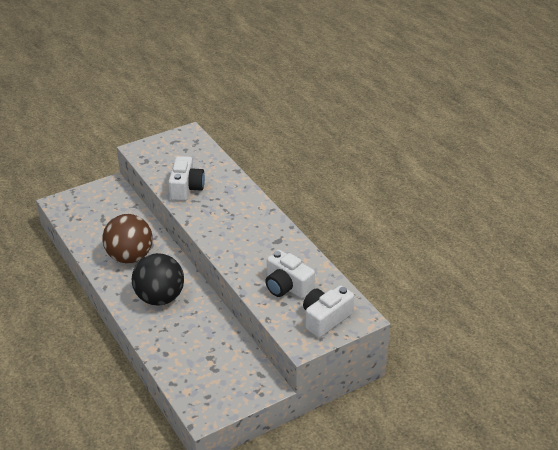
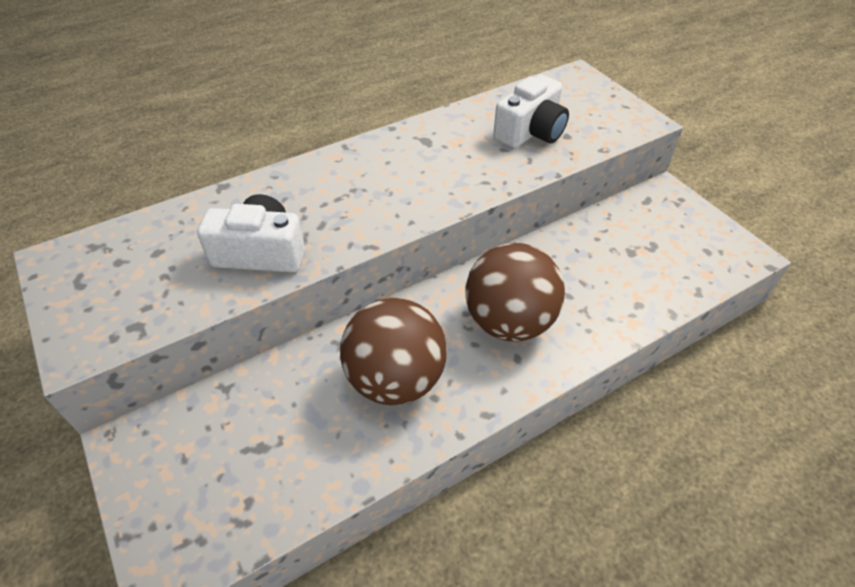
camera: 90 degrees left, 10 degrees up
(160, 298) = (509, 322): black ball -> brown ball
(325, 319) = (588, 102): white camera -> none

